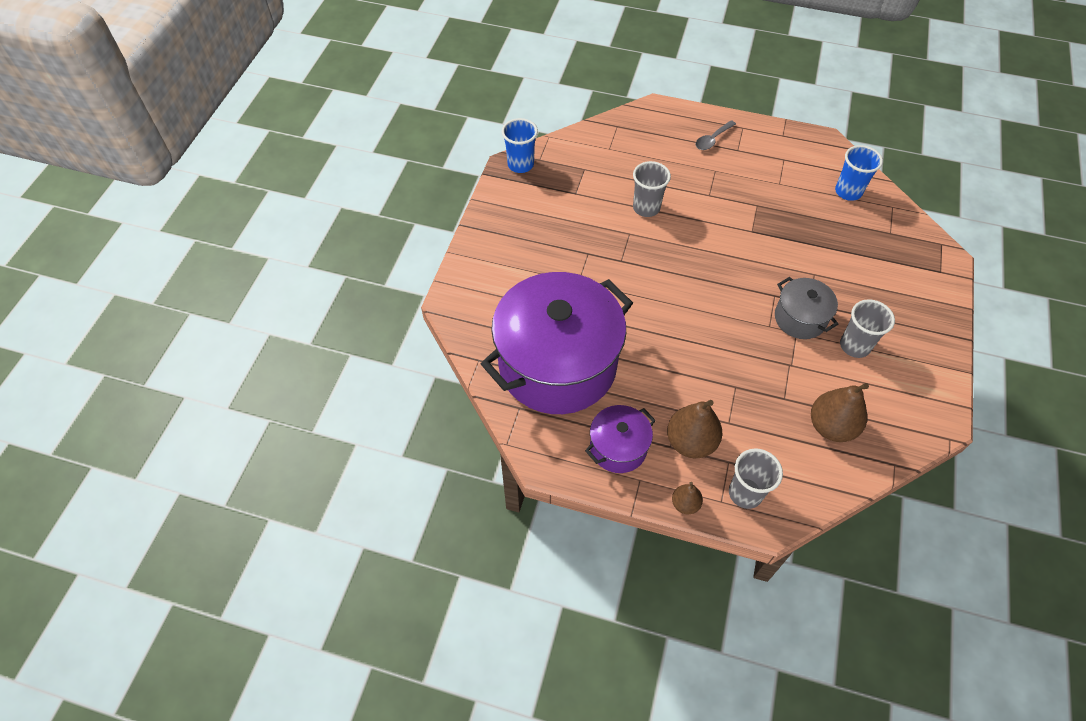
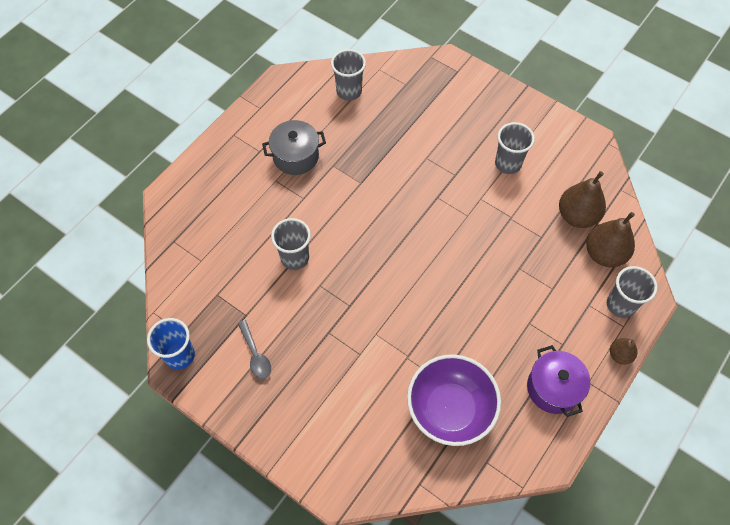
camera: 70 degrees left, 5 degrees up
(557, 365) = (450, 409): purple pot -> purple bowl
(690, 442) = (563, 326): brown pear -> brown pear (604, 254)
(712, 139) = (236, 166): grey spoon -> grey spoon (255, 355)
(800, 318) = (468, 189): grey pot -> grey pot (296, 156)
(848, 192) = (349, 91): blue cup -> grey cup

